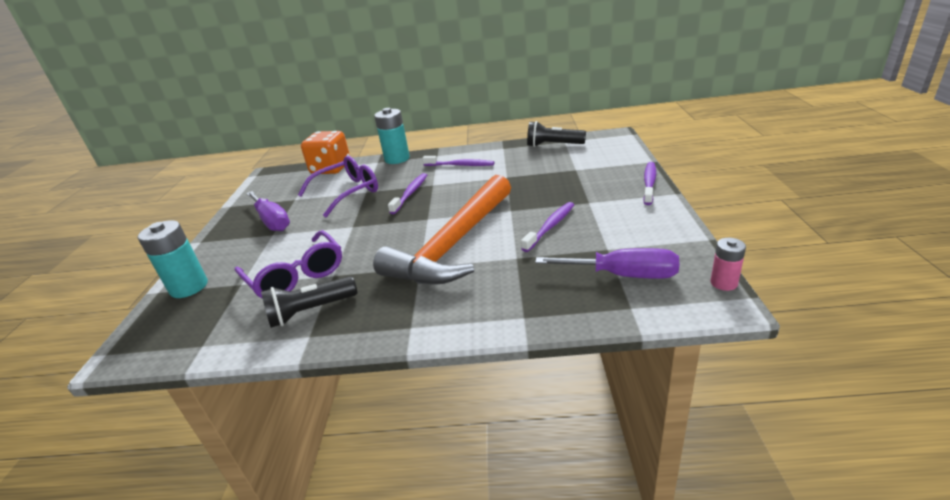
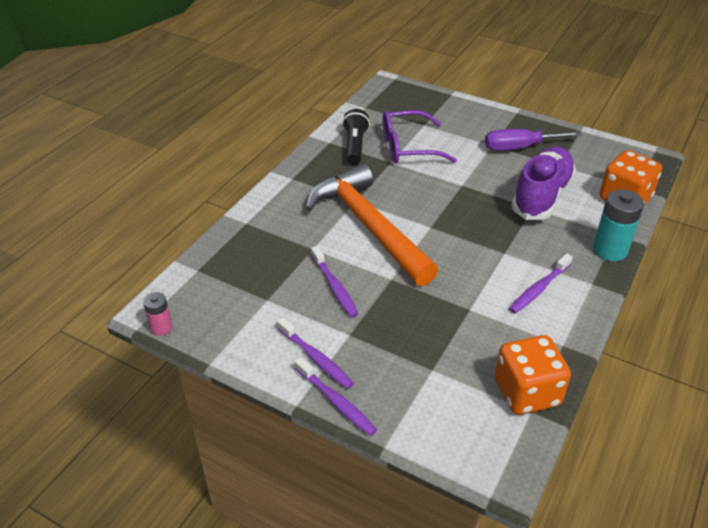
camera: 115 degrees right, 10 degrees up
(189, 287) = (443, 105): turquoise battery -> none
(347, 193) = (541, 196): purple glasses -> purple shoe
(410, 193) = (496, 232): purple toothbrush -> purple toothbrush (316, 358)
(553, 145) = (527, 392): black flashlight -> orange dice
(623, 275) = (229, 287): purple screwdriver -> none

